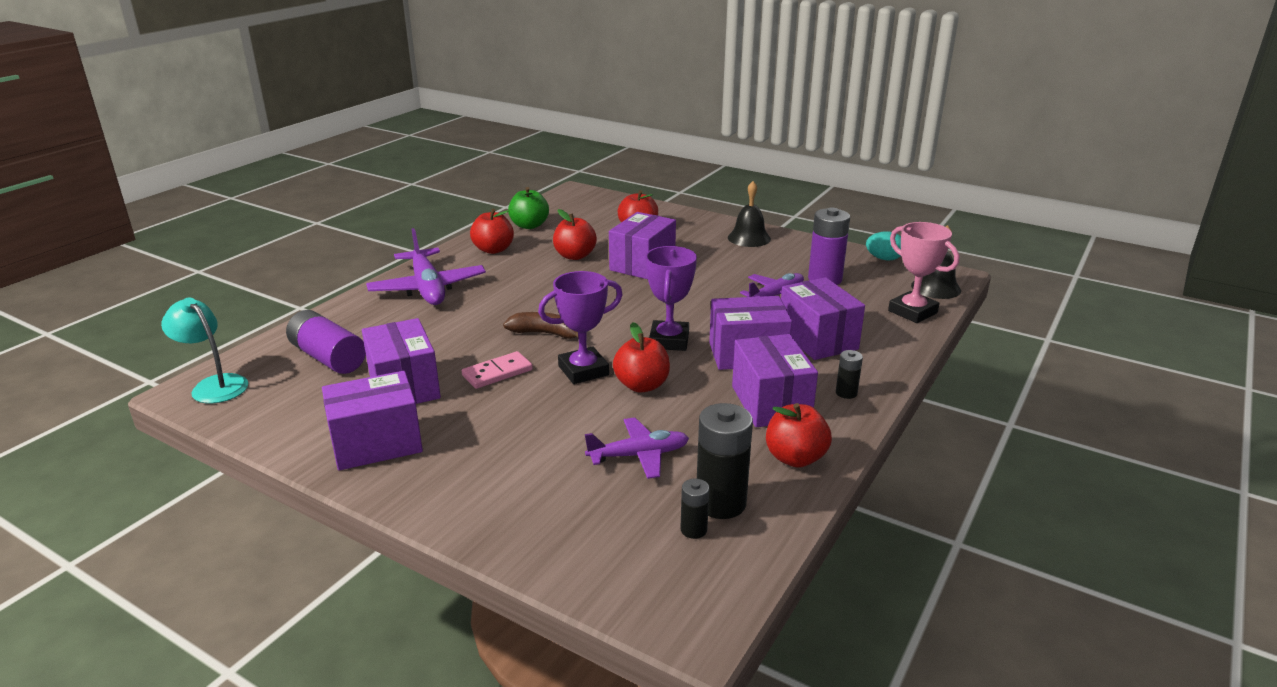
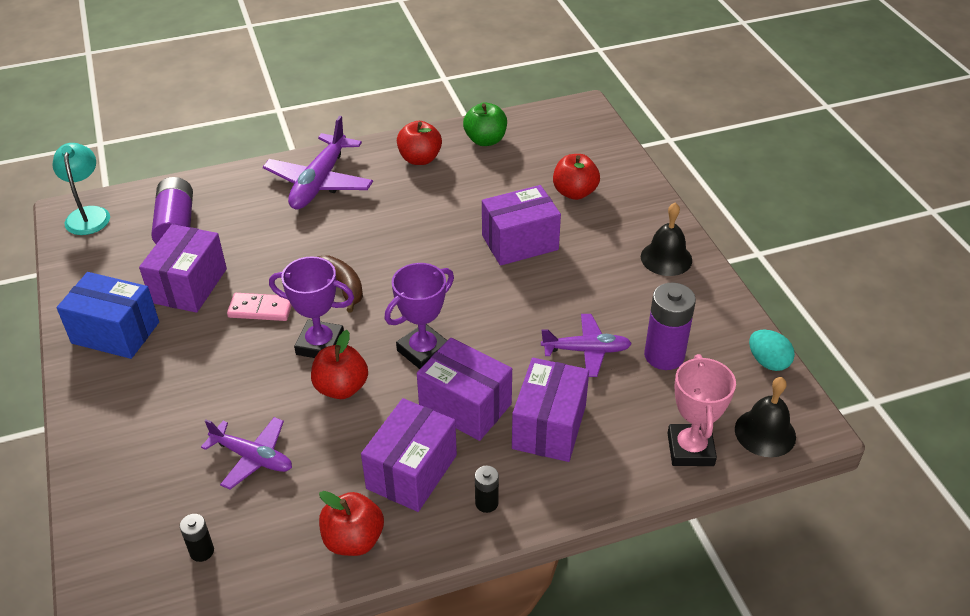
camera: 40 degrees right, 15 degrees up
(376, 444) = (115, 332): purple box -> blue box
(575, 256) = (476, 201): red apple -> none
(720, 503) = (248, 542): black battery -> none

